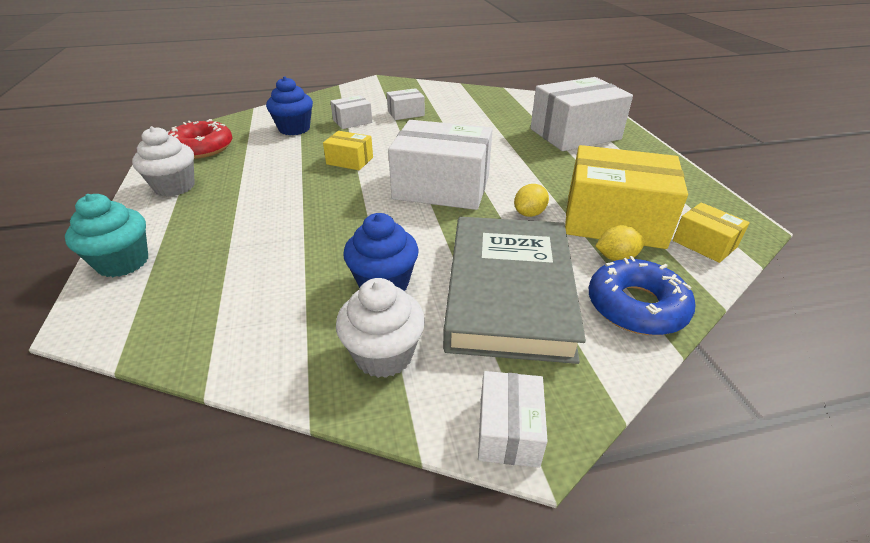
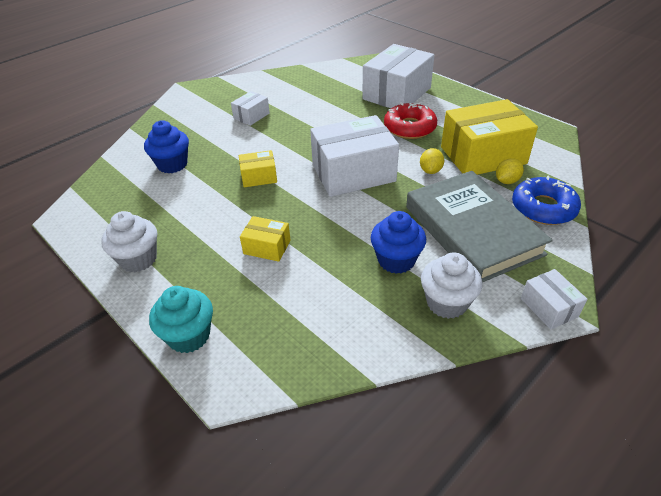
camera: 30 degrees left, 5 degrees up
(201, 148) = (109, 214): red donut -> red donut (409, 127)
(352, 121) = (215, 139): white box -> none
(704, 244) = (542, 152): yellow box -> yellow box (267, 247)

